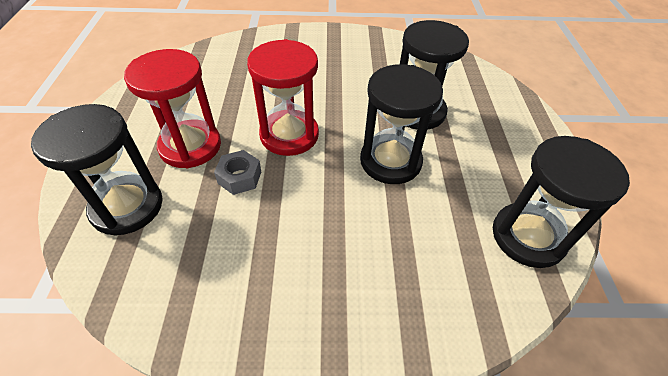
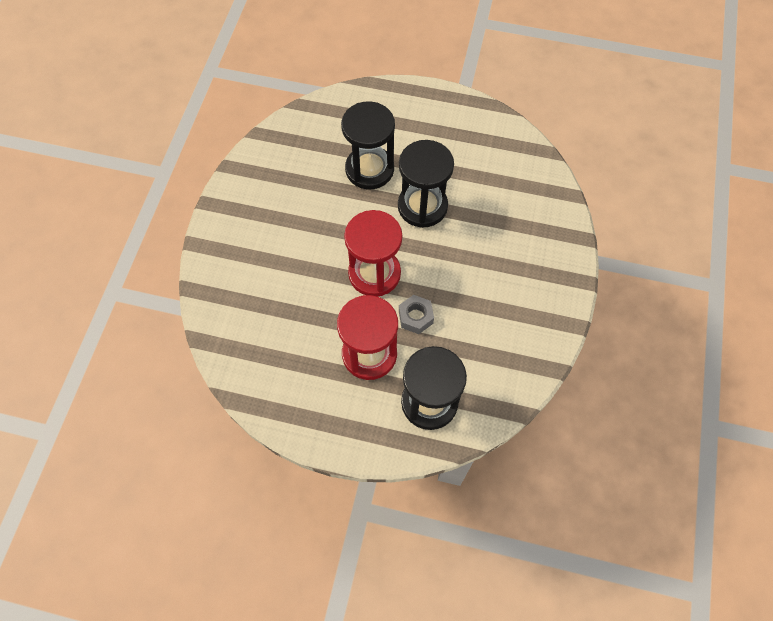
camera: 75 degrees left, 15 degrees up
(528, 237) = (507, 147): black hourglass -> none

